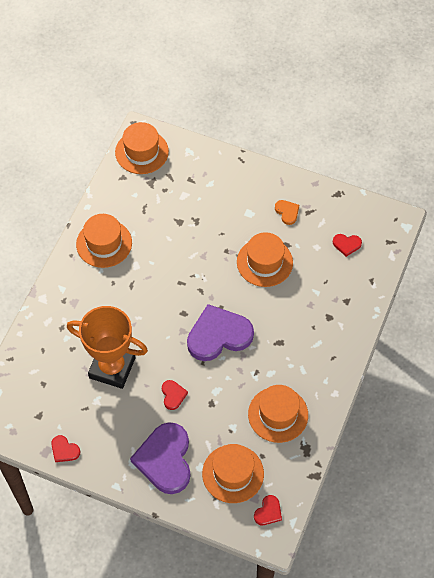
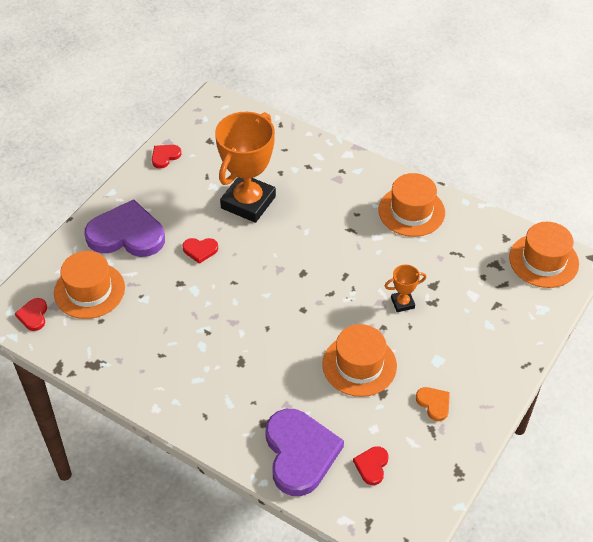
camera: 100 degrees right, 10 degrees down
(200, 240) = (402, 303): none -> orange trophy
(218, 335) = (265, 302): purple heart -> purple heart (300, 453)
(268, 512) = (33, 315): red heart -> red heart turned 45 degrees clockwise
(278, 414) = (146, 344): orange hat -> none
(287, 212) = (434, 404): orange heart -> orange heart turned 105 degrees counterclockwise

